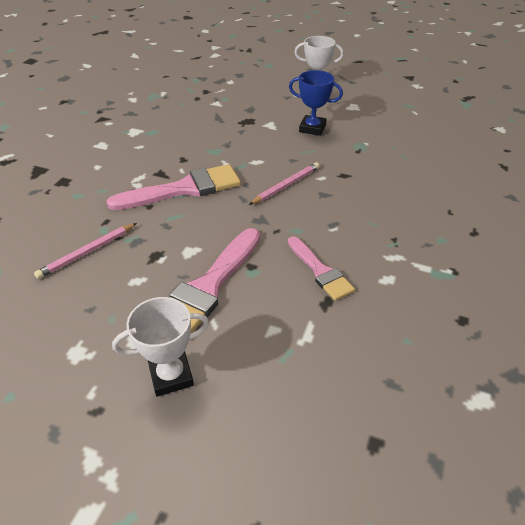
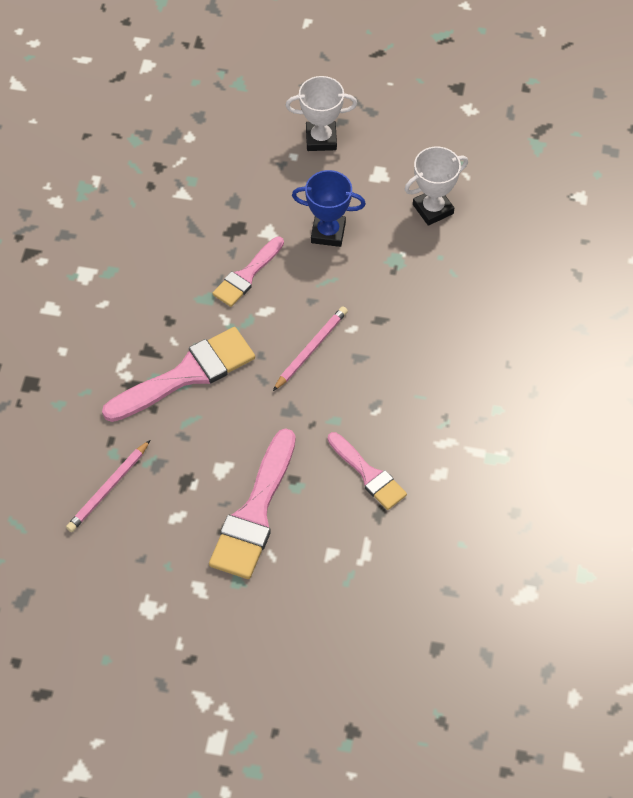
camera: 10 degrees left, 15 degrees up
(171, 375) = (246, 616): white trophy -> white trophy (433, 209)
(248, 142) = (247, 275): none -> pink brush

